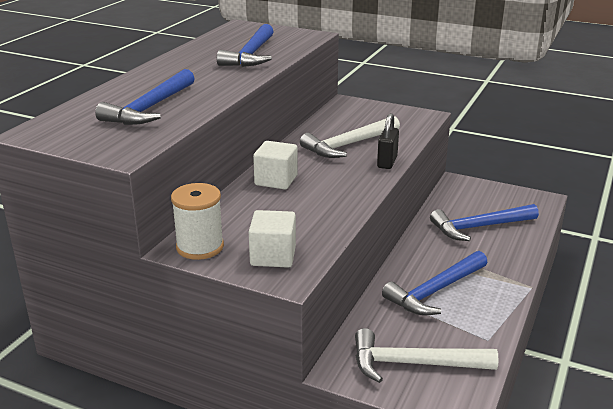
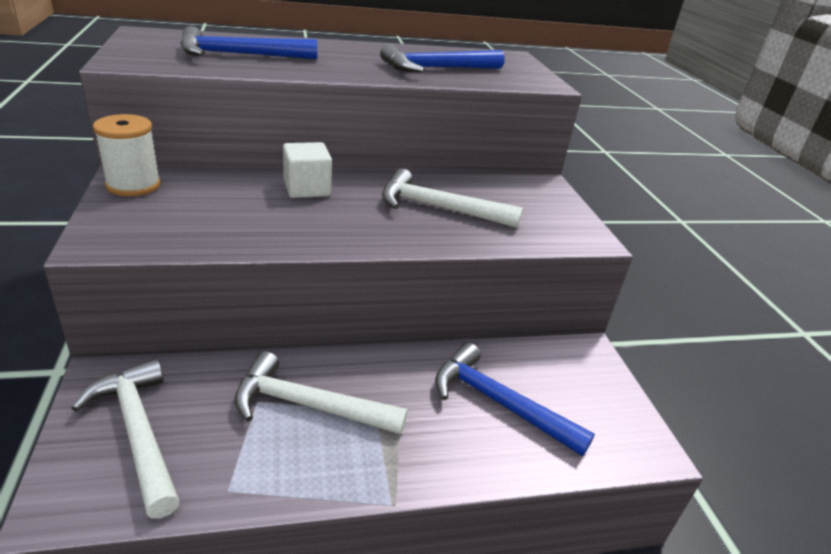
camera: 50 degrees right, 5 degrees up
(273, 256) = (137, 224): white cube -> none
(387, 162) = (425, 241): black padlock -> none
(435, 291) = (309, 406): blue hammer -> white hammer

